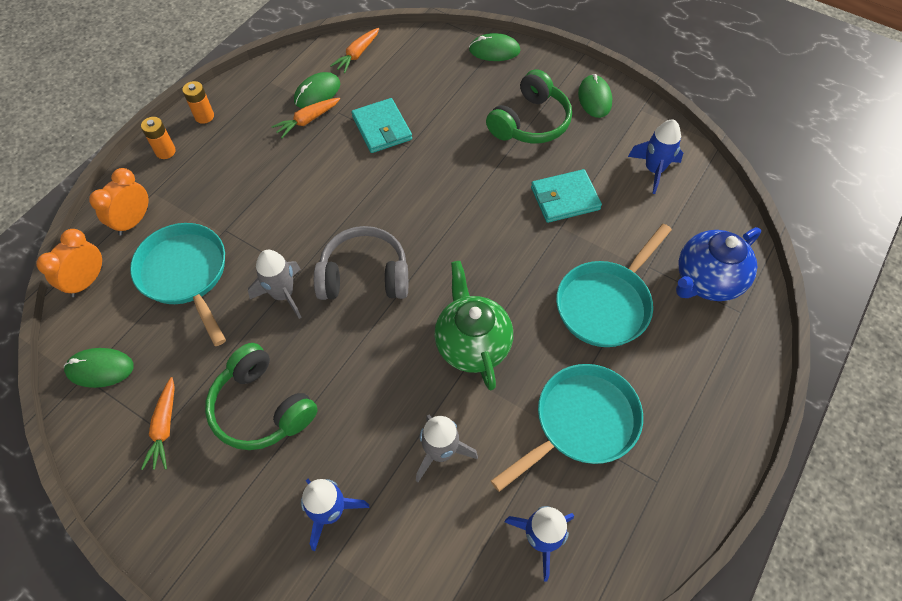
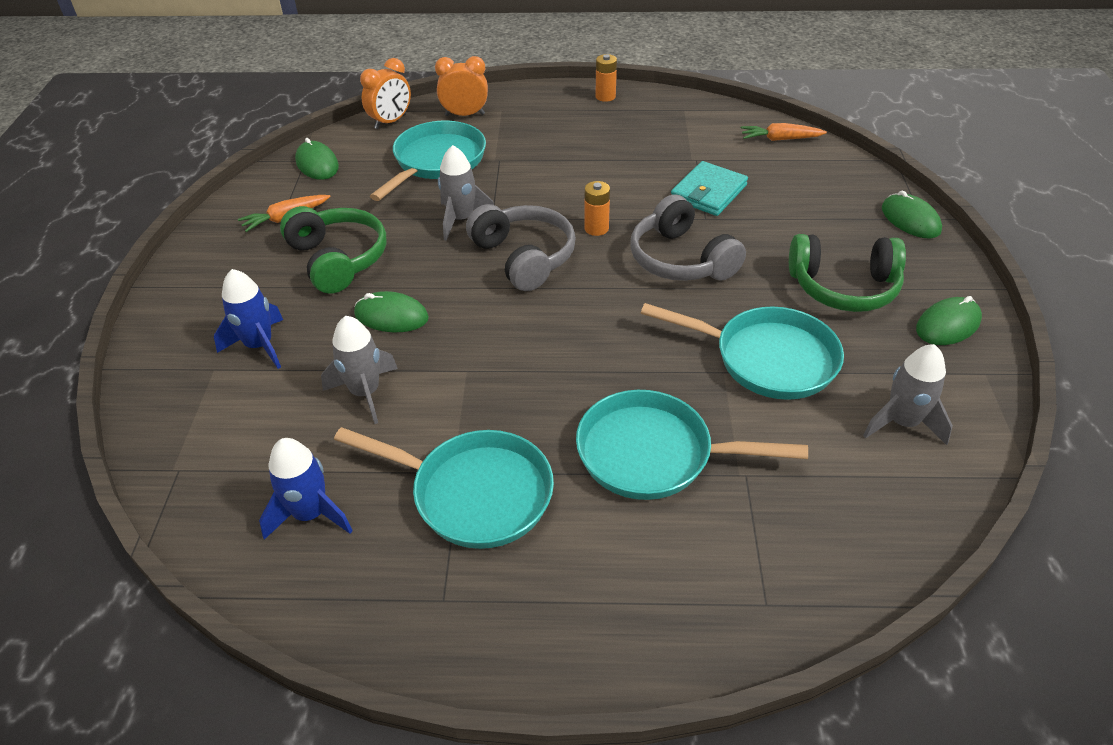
camera: 60 degrees right, 15 degrees down
(87, 281) = (390, 122): orange clock -> orange clock turned 135 degrees clockwise
(165, 151) = (548, 96): orange battery -> orange battery (596, 228)
(262, 407) = (338, 259): green headphones -> green headphones turned 135 degrees clockwise
(307, 120) = (665, 148): orange carrot -> none
(317, 93) = (704, 138): green mouse -> green mouse (391, 316)
(440, 186) = (680, 259): none -> grey headphones
(472, 344) = (507, 363): green teapot -> none
(565, 198) = (767, 359): turquoise wallet -> turquoise pan
(654, 170) = (902, 423): blue rocket -> grey rocket
(706, 281) = (781, 544): blue teapot -> none

